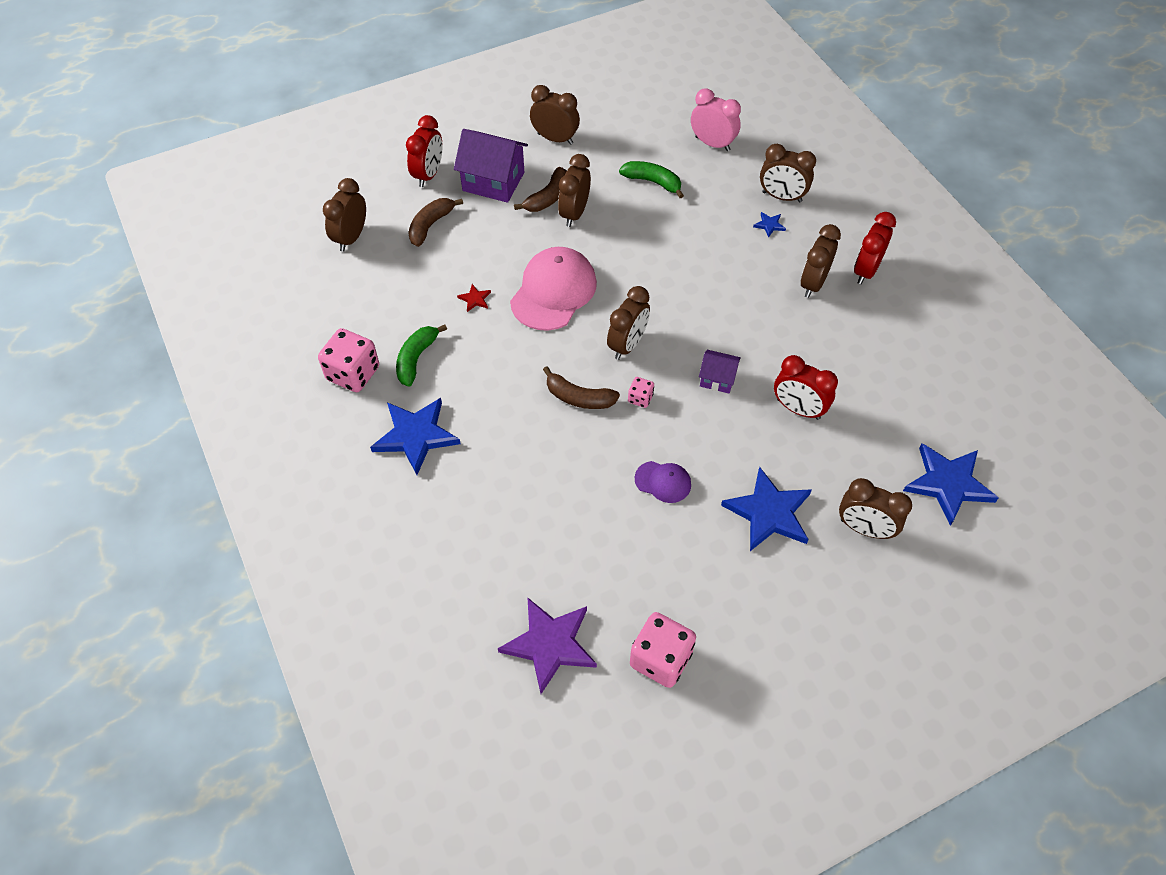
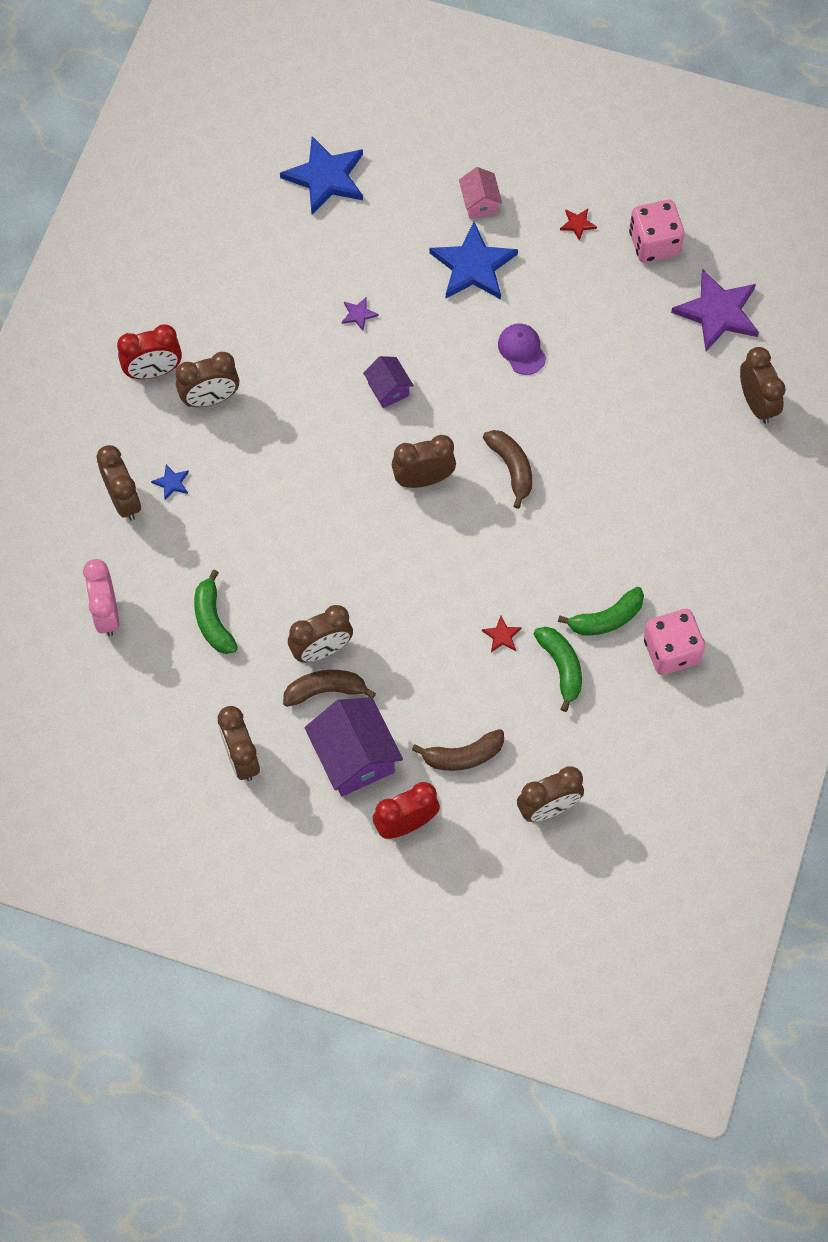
camera: 135 degrees left, 10 degrees up
(416, 436) = (670, 547): blue star -> none
(418, 311) = (561, 667): none -> green banana
(553, 292) = (428, 583): pink cap -> none
(640, 398) = (465, 426): pink dice -> none
(736, 619) = (577, 224): none -> red star
(798, 409) = (358, 314): red clock -> purple star
(825, 567) = (479, 202): none -> pink house
(864, 529) = (422, 201): brown clock -> brown clock (757, 403)

